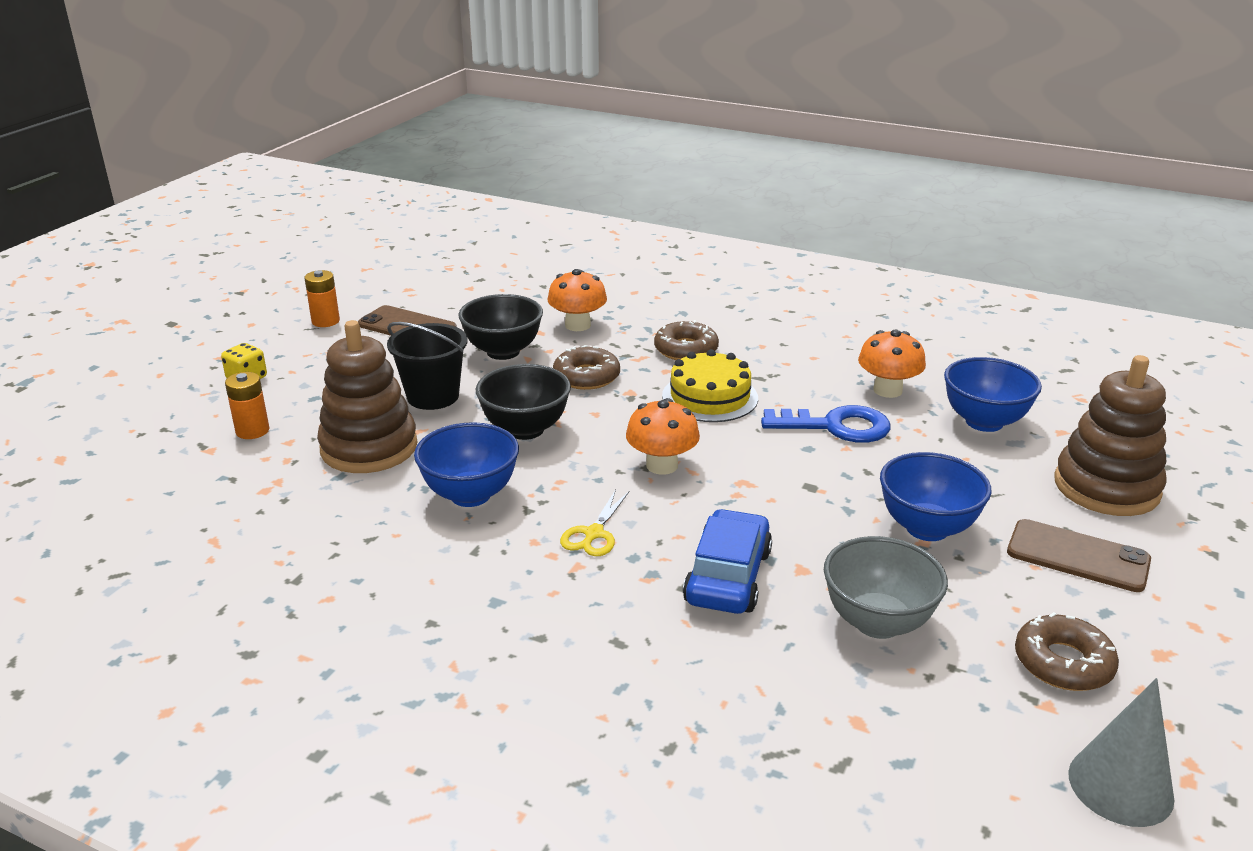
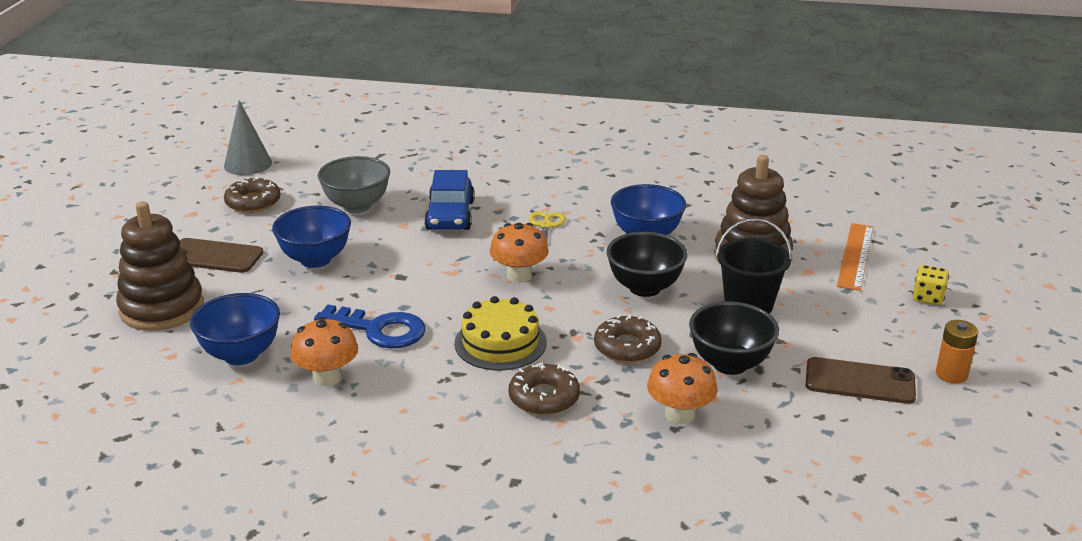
camera: 165 degrees right, 0 degrees up
(252, 431) = (855, 256): orange battery -> orange ruler
(836, 426) = (379, 330): blue key -> blue key turned 150 degrees counterclockwise

